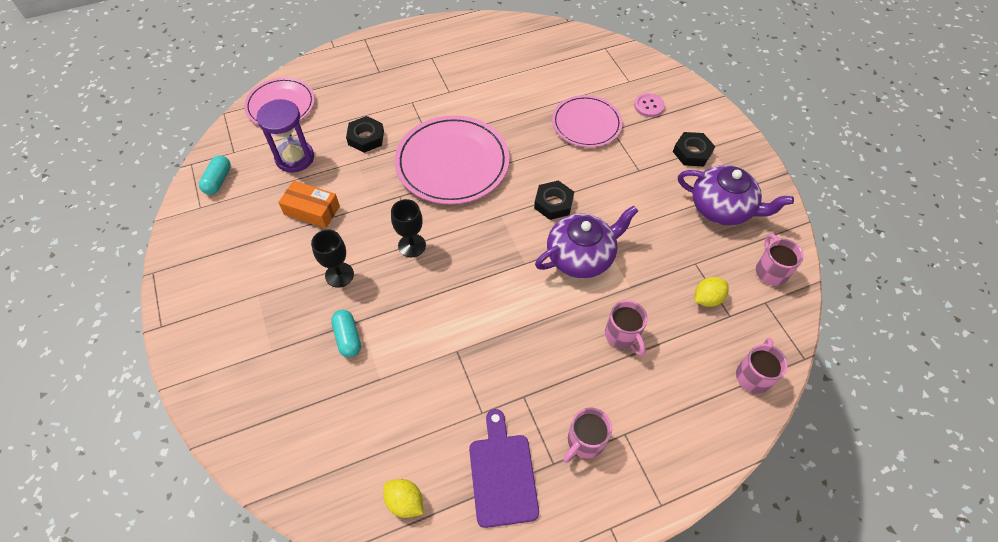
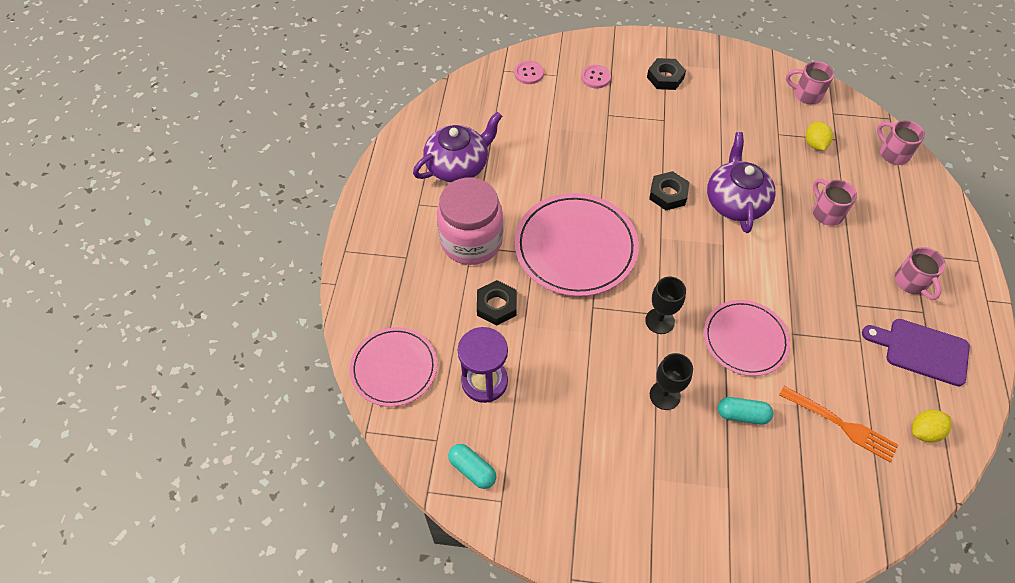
camera: 60 degrees left, 0 degrees up
(312, 210) = (568, 390): orange box -> none
(376, 422) = (841, 424): none -> orange fork
(417, 99) = (471, 241): none -> pink jar
(586, 124) = (589, 128): pink plate -> pink plate (745, 339)
(615, 63) = (529, 73): none -> pink button
(623, 336) = (826, 213): pink mug -> pink mug turned 120 degrees counterclockwise
(722, 208) = (733, 90): purple teapot -> purple teapot (458, 166)

